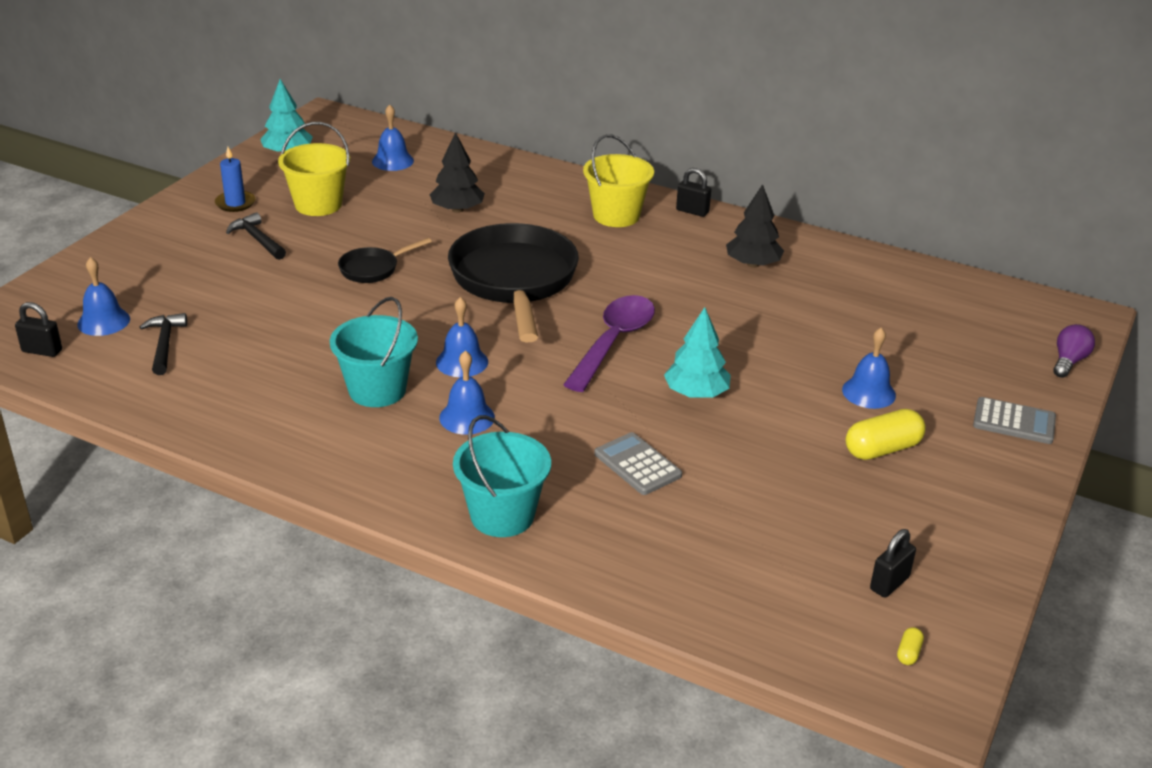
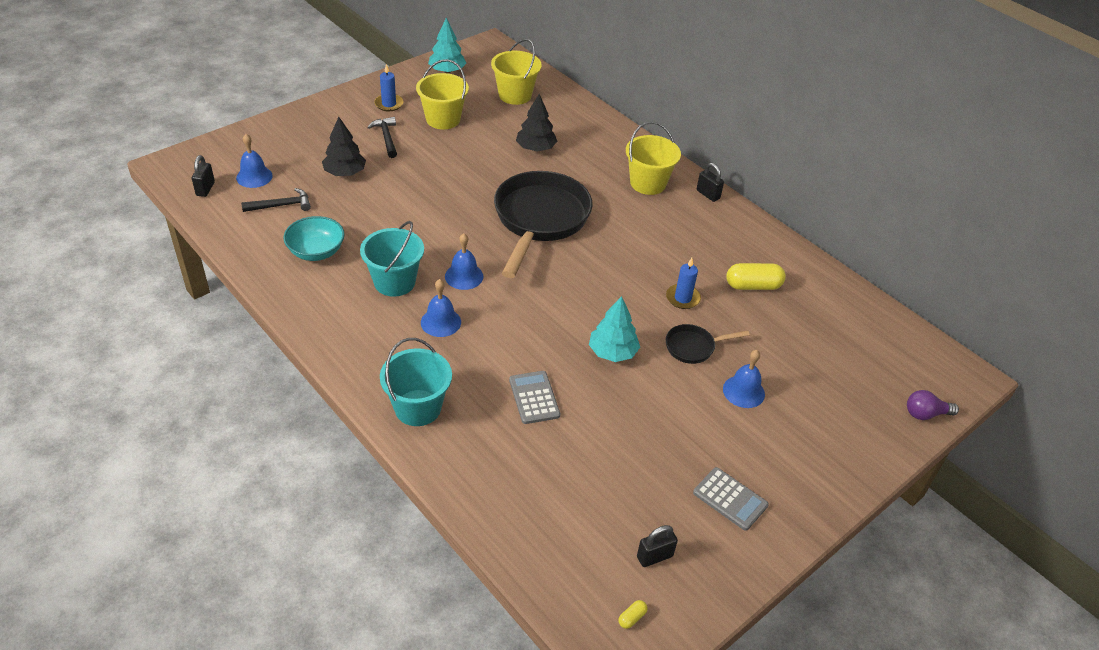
camera: 20 degrees right, 10 degrees up
(42, 351) = (205, 189): black padlock -> black padlock turned 60 degrees clockwise
(164, 344) = (281, 205): black hammer -> black hammer turned 60 degrees clockwise
(249, 383) = (316, 252): none -> turquoise bowl
(373, 269) = (449, 182): black pan -> black pan (693, 347)
(392, 161) = (515, 95): blue bell -> yellow bucket
(613, 342) = (579, 291): purple spoon -> none
(737, 319) = (682, 298): none -> blue candle
(753, 264) = (725, 254): black tree -> black tree (345, 173)
(882, 449) = (722, 443): yellow capsule -> yellow capsule (753, 286)
(1014, 422) = (843, 453): grey calculator -> grey calculator (730, 499)
(1068, 361) = (925, 414): purple light bulb -> purple light bulb turned 150 degrees counterclockwise

